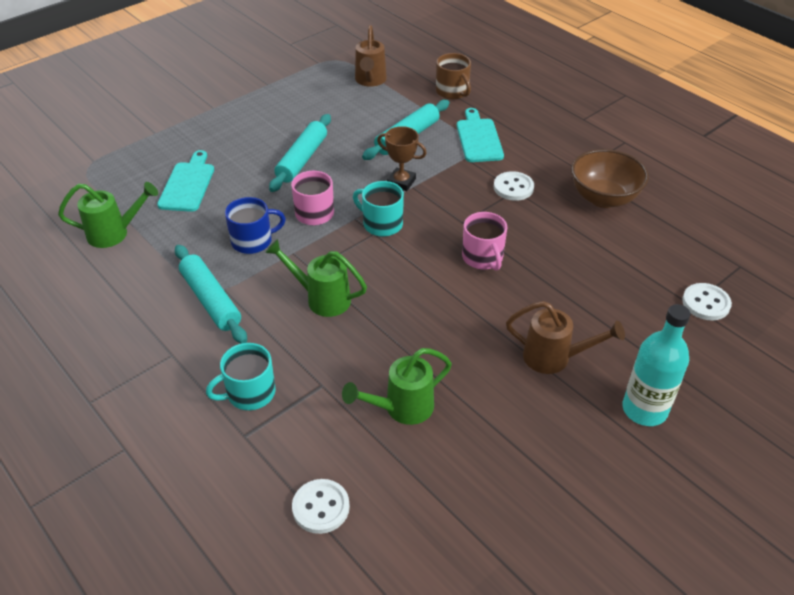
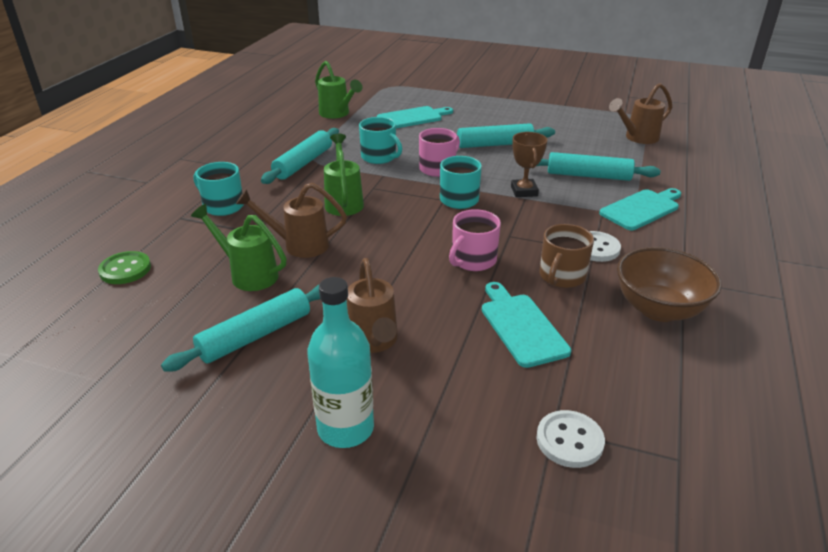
camera: 60 degrees right, 10 degrees down
(253, 241) = (379, 157): blue mug -> turquoise mug
(321, 507) = (125, 269): white button -> green button
(377, 357) = (299, 245): none -> brown watering can
(452, 92) = (689, 176): brown mug -> brown mug (561, 276)
(502, 430) = (255, 336): none -> turquoise rolling pin
(583, 271) = (521, 326): none -> turquoise cutting board

